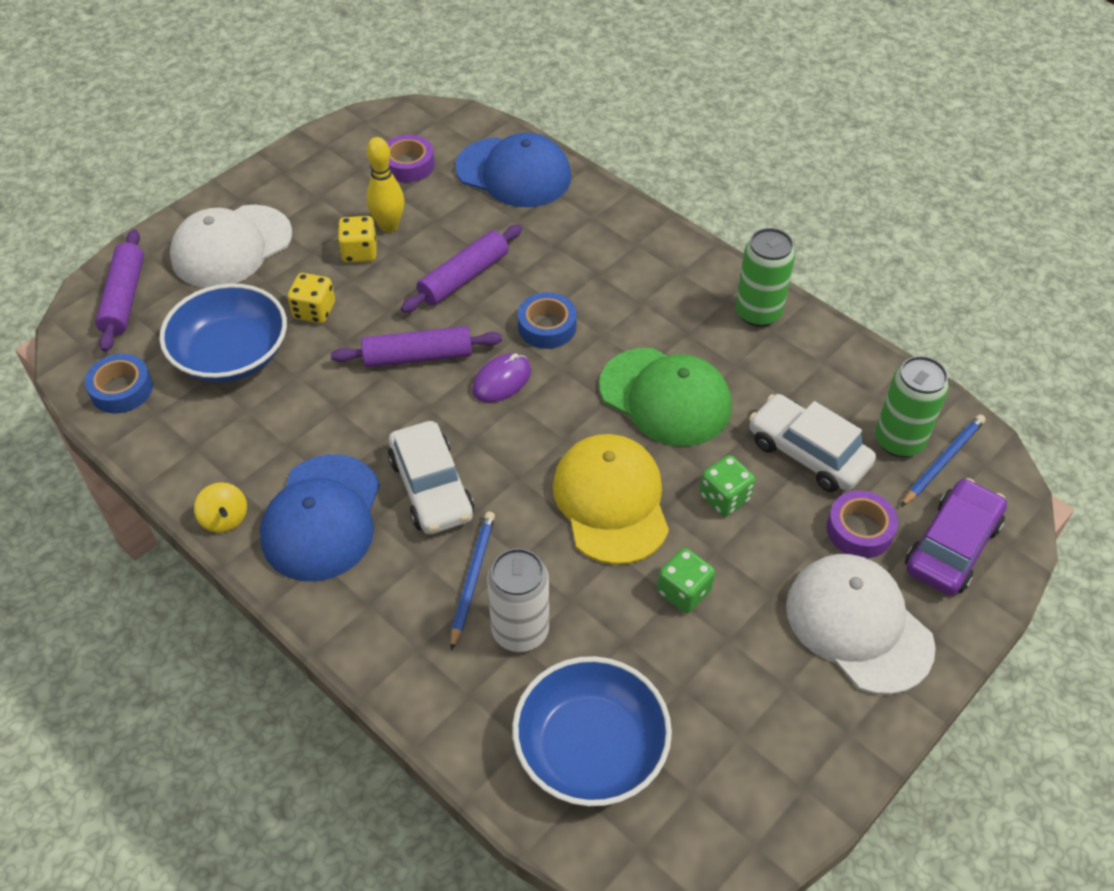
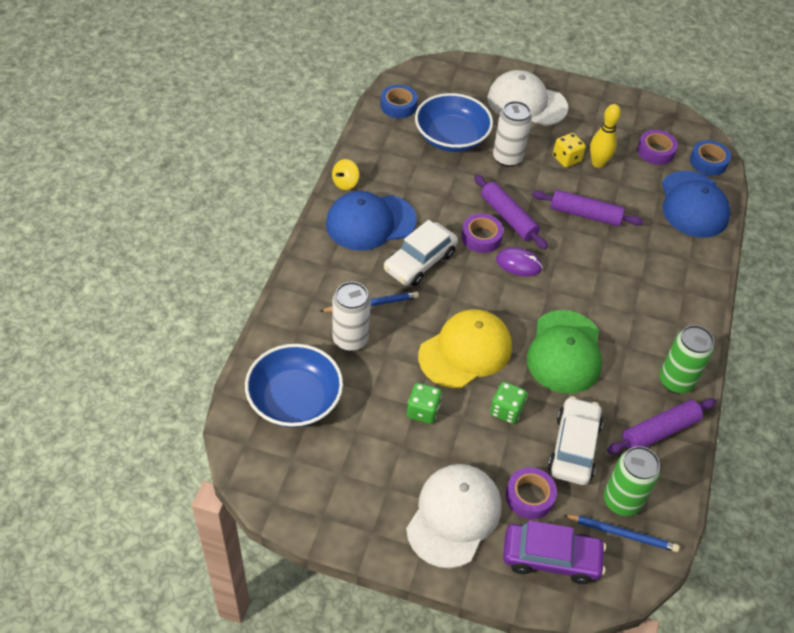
camera: 60 degrees right, 0 degrees up
(124, 298) = (458, 78): purple rolling pin -> purple rolling pin (659, 431)
(314, 311) = (507, 158): yellow dice -> white can
(432, 400) = (481, 237): none -> purple tape
(547, 326) = (577, 270): blue tape -> blue tape (708, 162)

